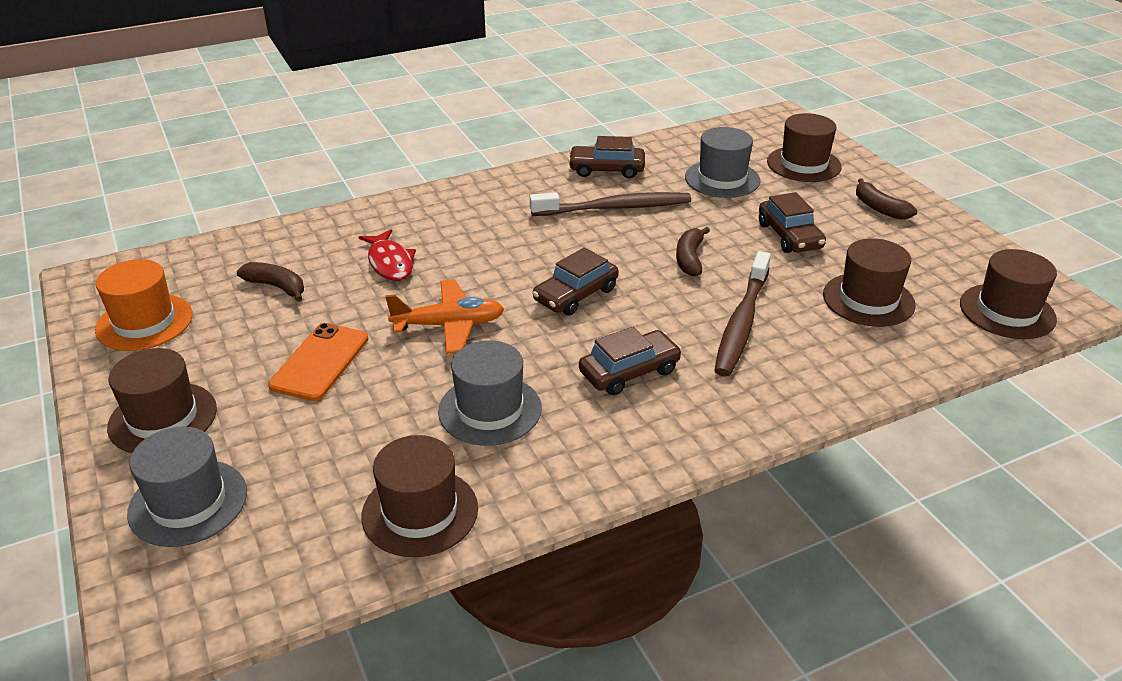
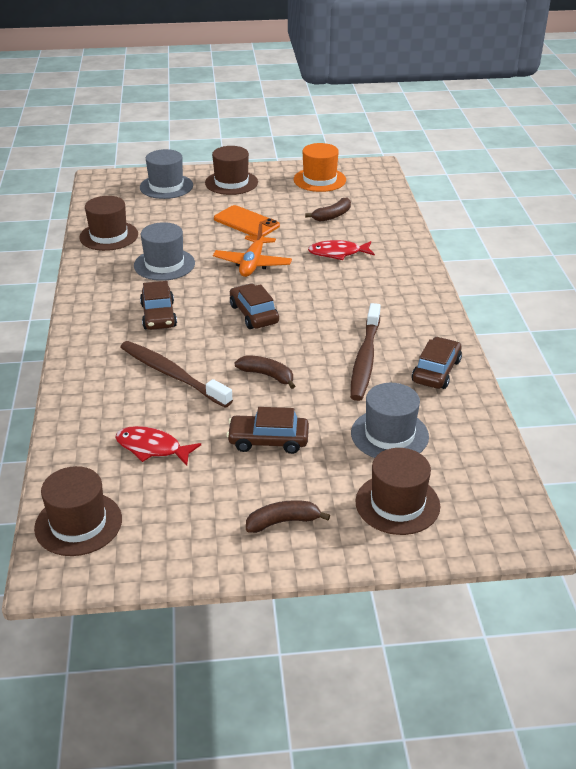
camera: 110 degrees right, 0 degrees up
(868, 300) = (152, 448): brown hat -> red fish

